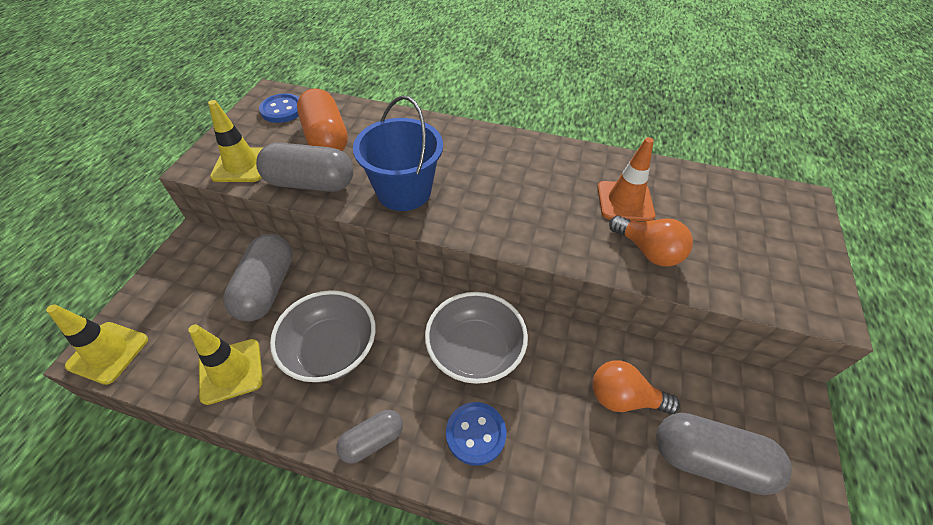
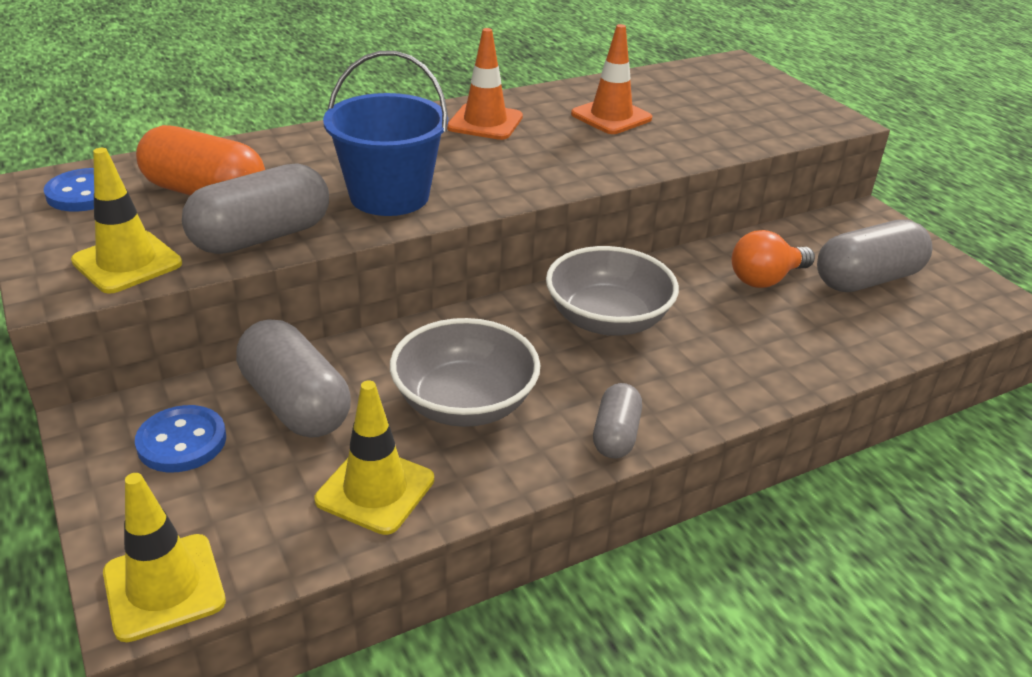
camera: 45 degrees left, 15 degrees down
(475, 434) = (694, 371): blue button -> blue button (182, 441)
(532, 162) = (485, 122): none -> orange traffic cone
(648, 251) = (679, 140): orange light bulb -> none

